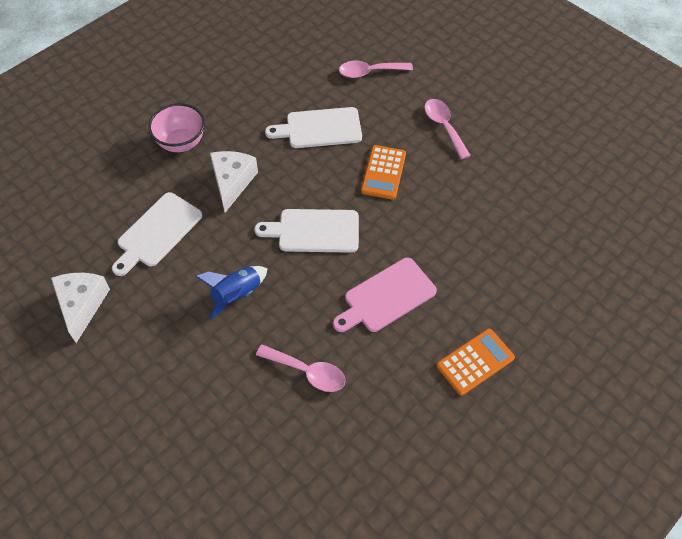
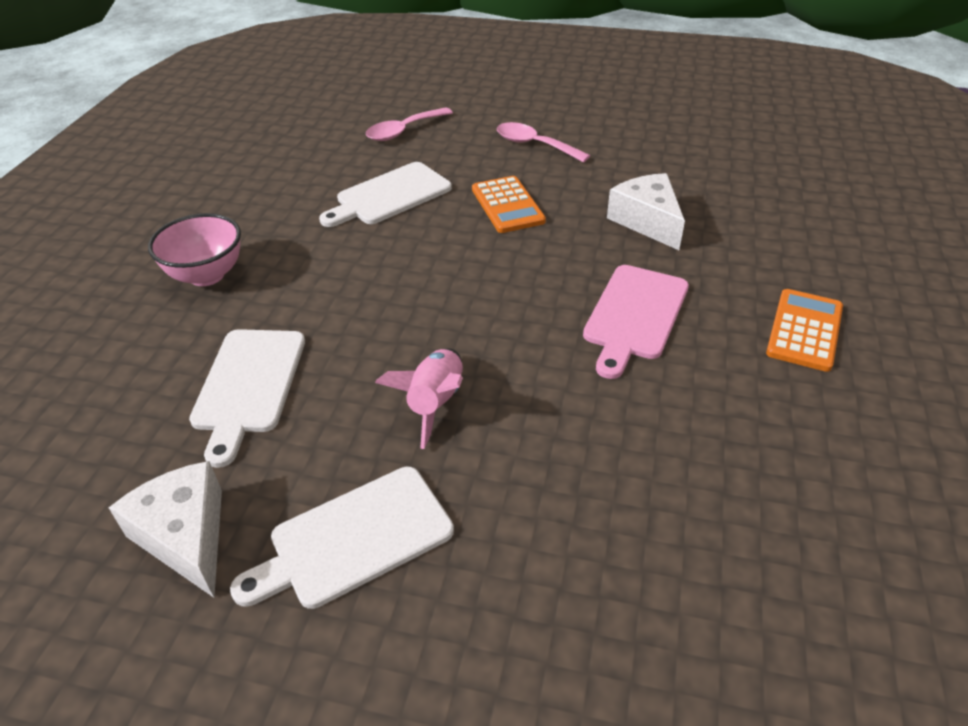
camera: 30 degrees left, 15 degrees down
(232, 182) = (318, 287): white cheese -> white cheese (647, 221)
(237, 294) = (435, 403): blue rocket -> pink rocket
(307, 372) = (621, 443): pink spoon -> none
(314, 231) = (477, 291): white cutting board -> white cutting board (354, 539)

